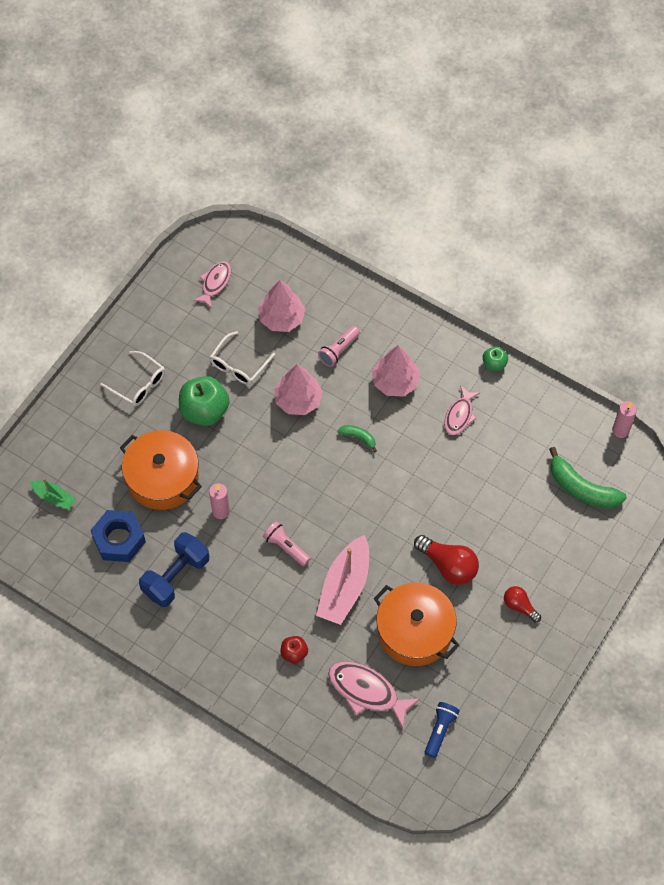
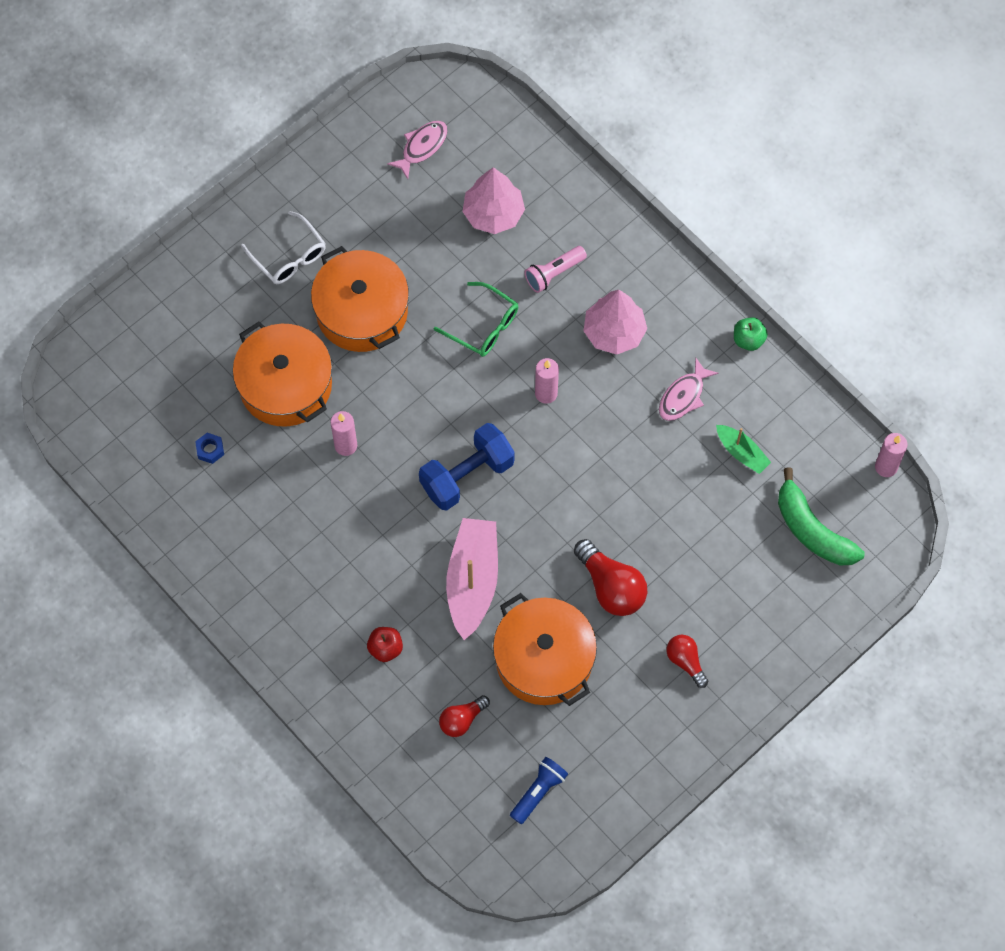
camera: 15 degrees right, 5 degrees up
(54, 497) = (145, 376): green boat -> green boat (741, 452)
(119, 539) = (210, 450): blue nut -> blue nut, size x0.44
(176, 576) = (267, 514): blue dumbbell -> blue dumbbell (467, 475)
(204, 411) = (362, 311): green apple -> orange pot
(239, 365) = (422, 262): white glasses -> none
(286, 547) = (414, 511): pink flashlight -> none
(298, 400) = (483, 326): pink tree -> green glasses
(344, 587) = (472, 581): pink boat -> pink boat turned 150 degrees clockwise
(358, 437) = (546, 393): green banana -> pink candle
(367, 692) = (462, 720): pink fish -> red light bulb

